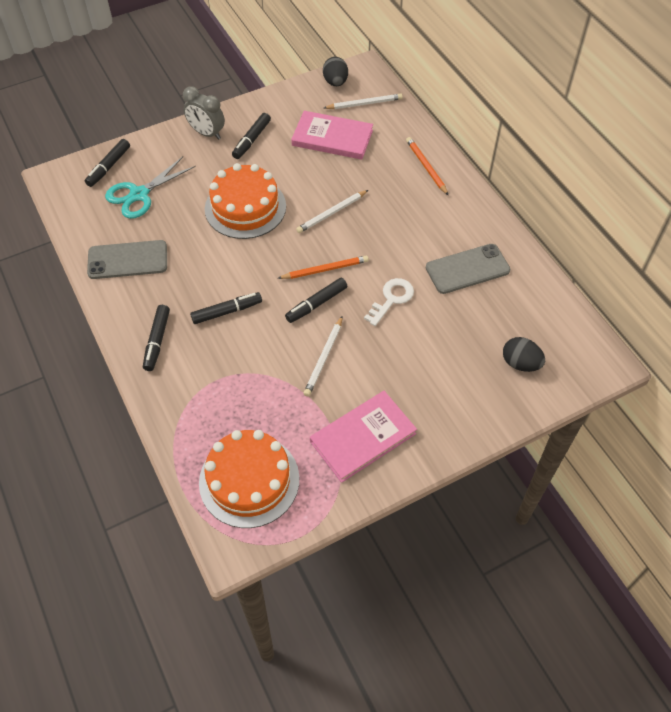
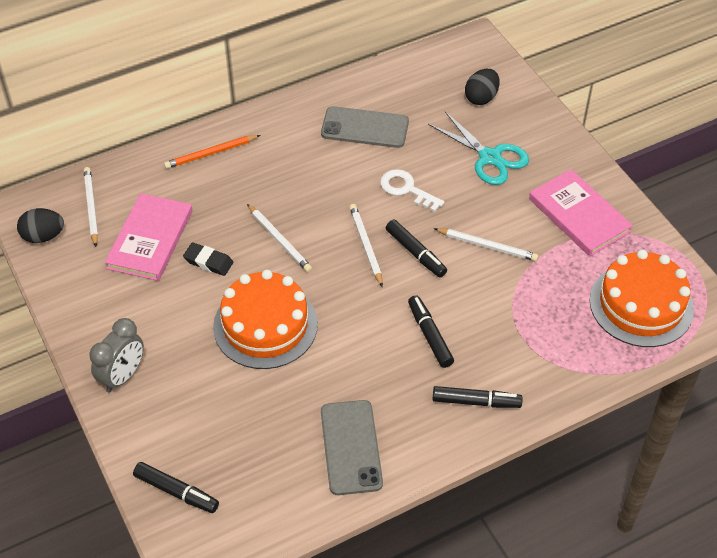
camera: 90 degrees left, 5 degrees down
(139, 194) = (234, 447): turquoise scissors -> turquoise scissors (490, 157)
(252, 140) = (143, 324): black marker -> none
(309, 172) = (208, 262): none -> black eraser
(325, 269) = (366, 246): orange pencil -> white pencil
(467, 269) = (365, 127): grey phone -> grey phone turned 60 degrees counterclockwise

